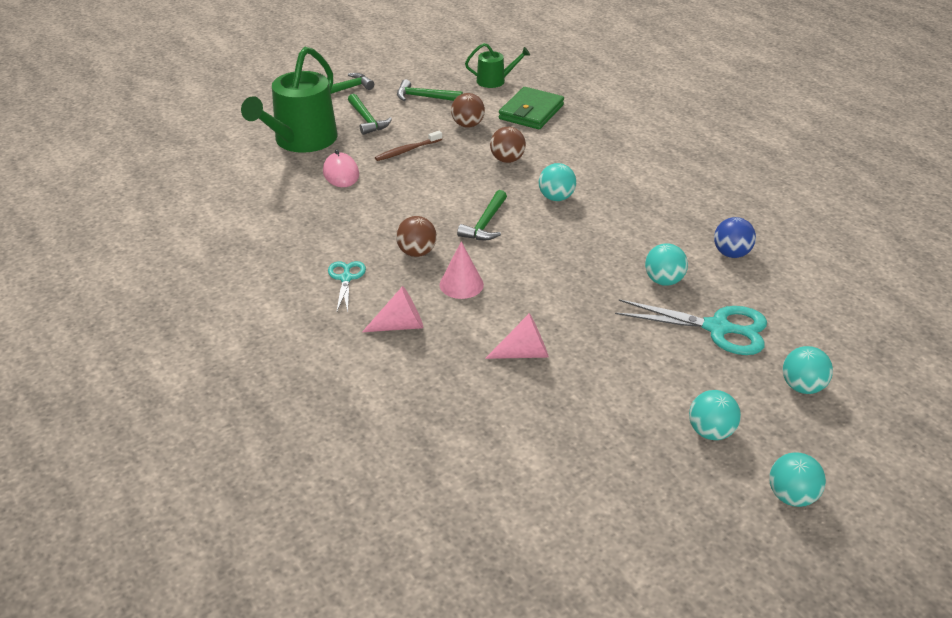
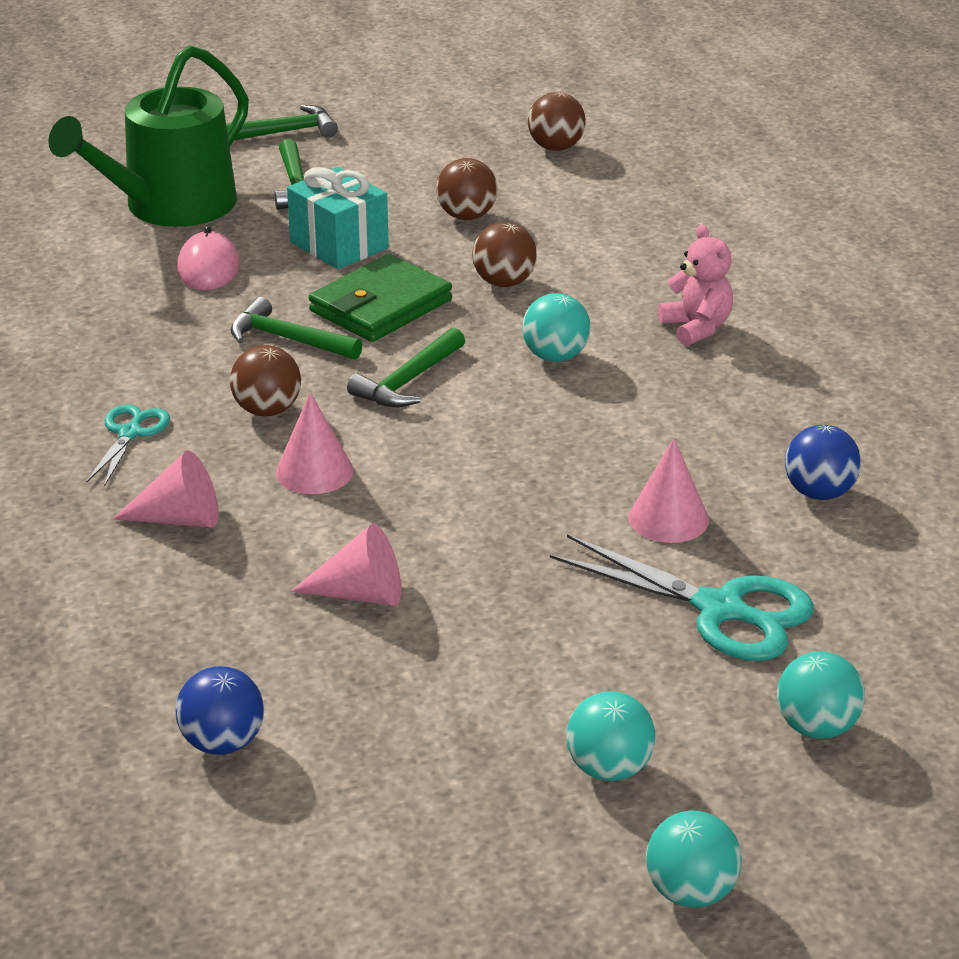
camera: 15 degrees right, 5 degrees down
(407, 150) = (339, 245): brown toothbrush -> turquoise gift
(424, 97) = (416, 161): green hammer -> green hammer (288, 339)
(494, 81) = (556, 147): green watering can -> brown ball
(494, 458) = (222, 743): none -> blue ball
(531, 112) = (592, 208): green wallet -> green wallet (381, 306)
(620, 171) = (696, 328): none -> pink teddy bear
(663, 281) = (668, 518): turquoise ball -> pink cone

